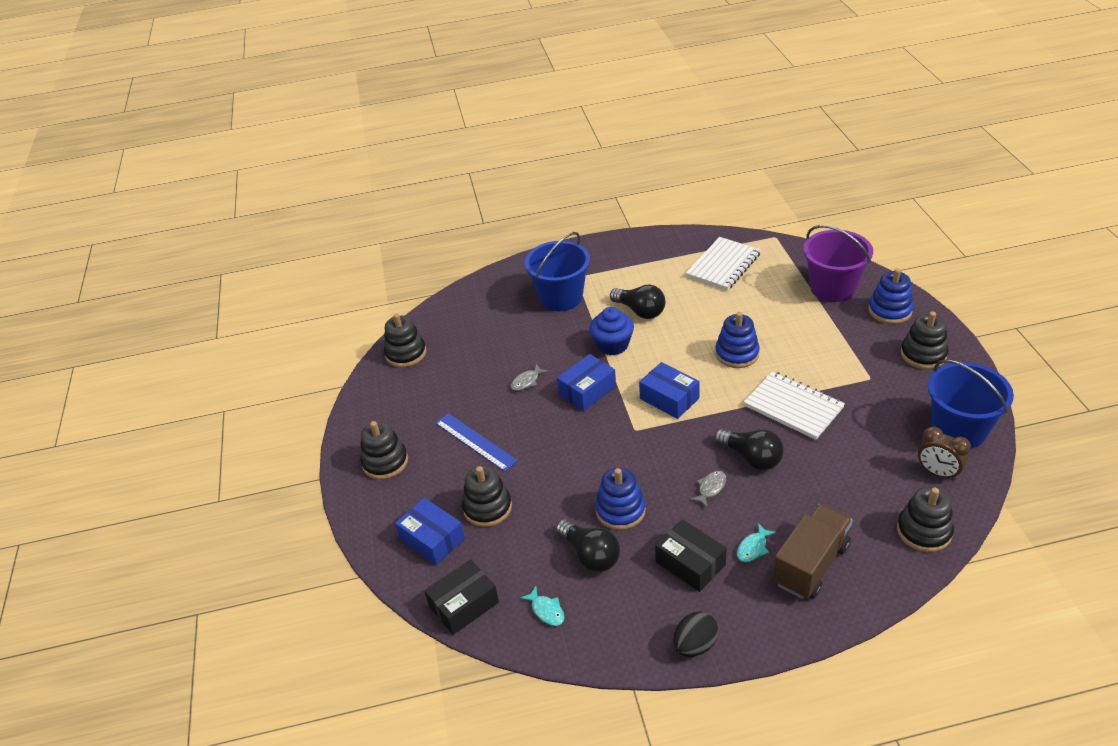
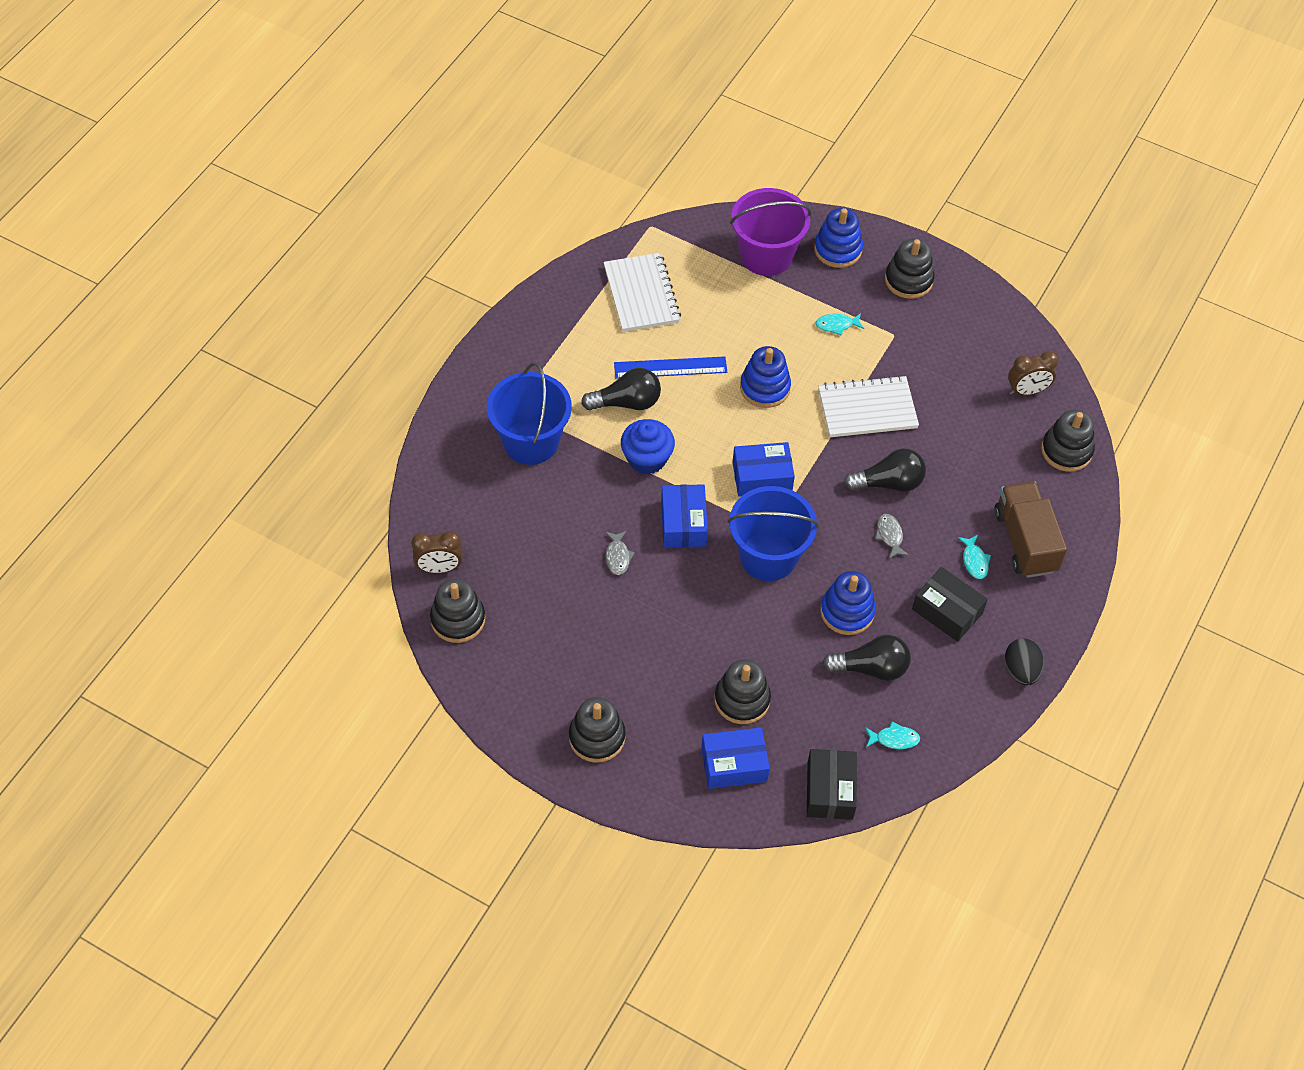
camera: 55 degrees left, 15 degrees up
(432, 324) = (439, 568): none -> brown clock
(475, 442) = (651, 651): blue ruler -> blue ruler (670, 368)
(690, 563) = (947, 611): black box -> black box turned 45 degrees clockwise
(833, 349) = (836, 325): none -> turquoise fish
(959, 430) = (1003, 339): blue bucket -> blue bucket (768, 556)

